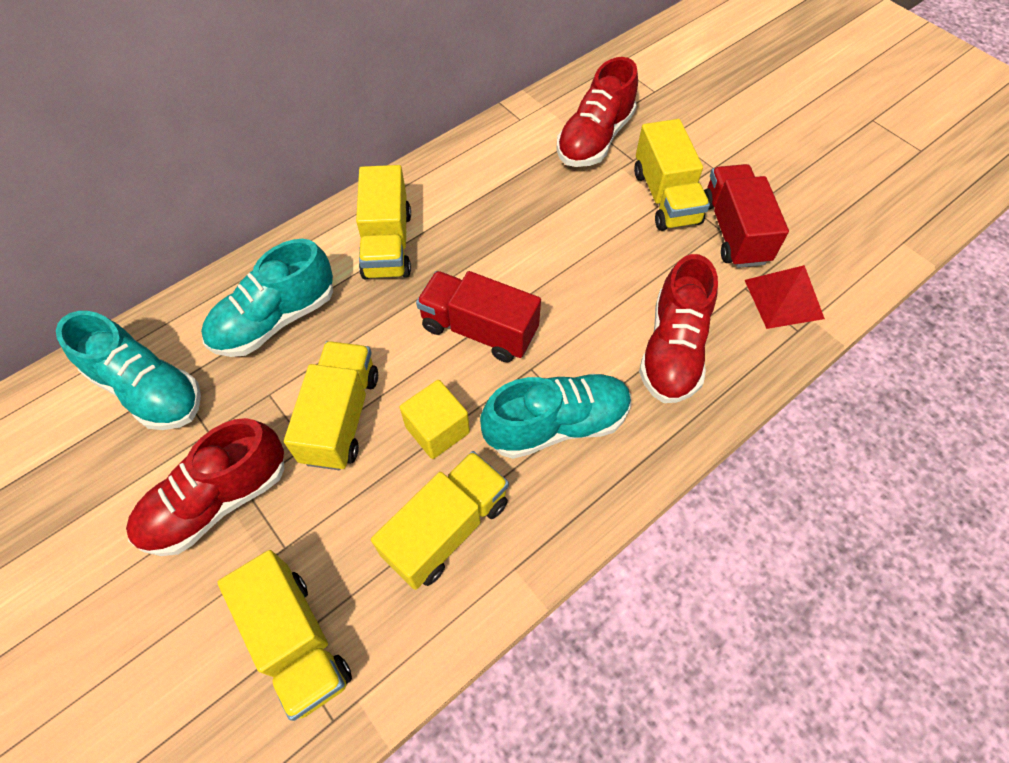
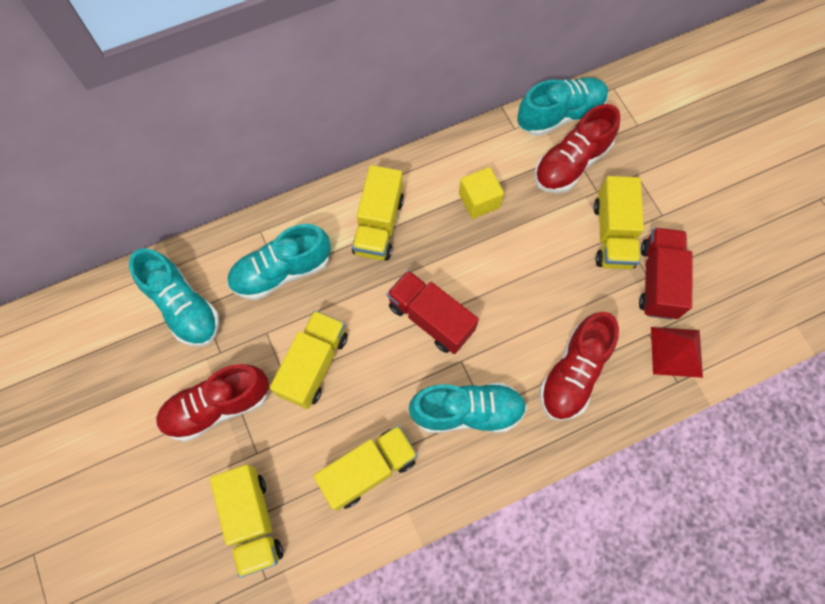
camera: 15 degrees right, 10 degrees up
(437, 430) = (380, 393): yellow cube -> yellow cube (479, 200)
(566, 98) = (560, 115): none -> turquoise shoe

